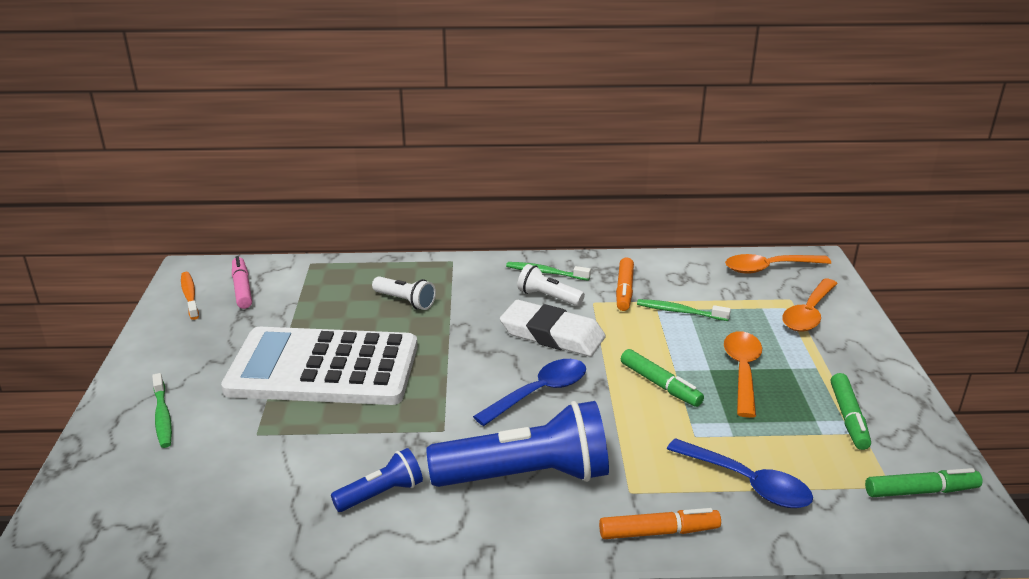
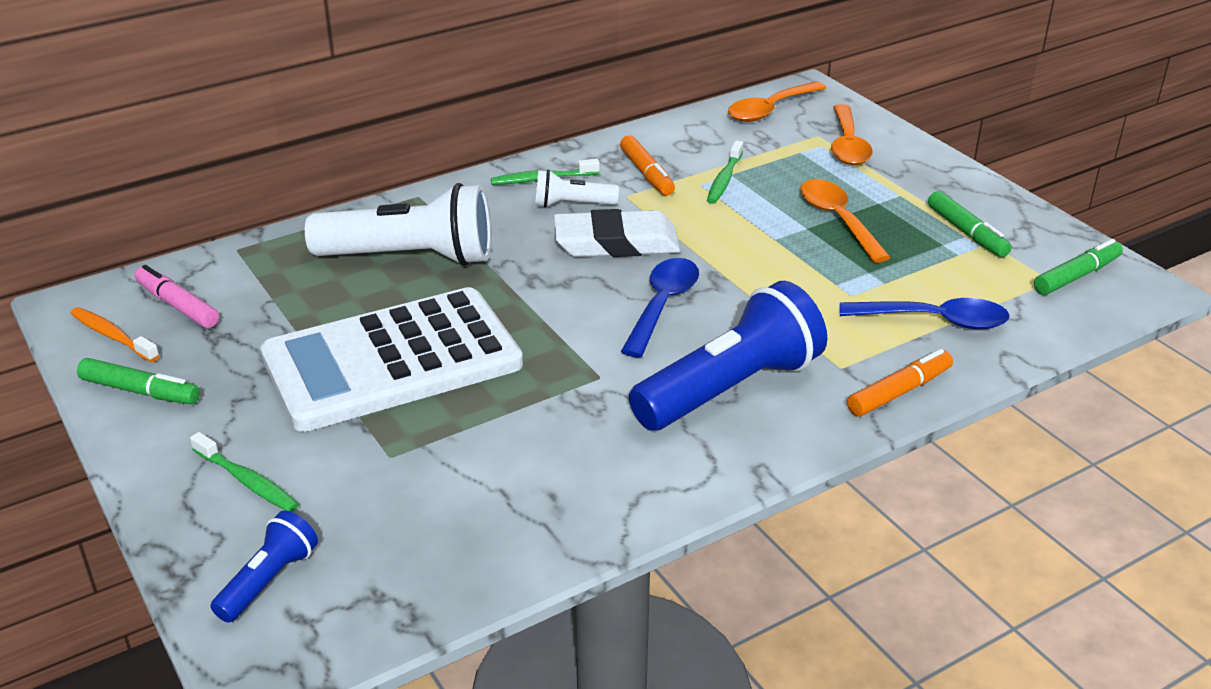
camera: 30 degrees left, 5 degrees up
(381, 494) = (601, 461): blue flashlight -> blue flashlight (268, 581)
(405, 301) = (410, 258): white flashlight -> white flashlight, size x2.02
(660, 384) = (773, 258): green marker -> green marker (140, 391)
(679, 311) = (724, 179): green toothbrush -> green toothbrush turned 60 degrees counterclockwise

